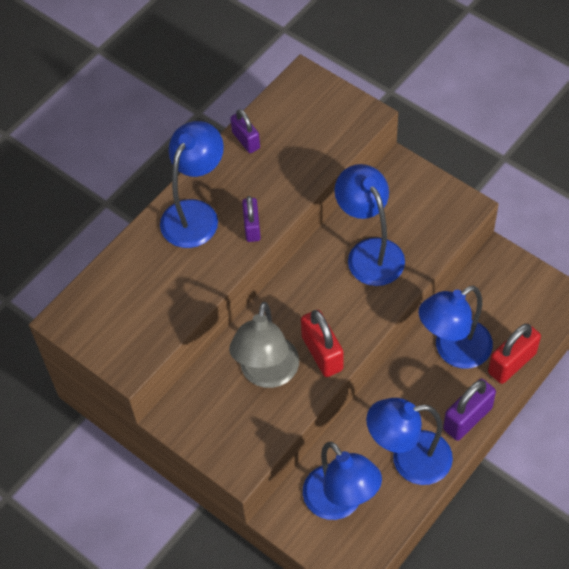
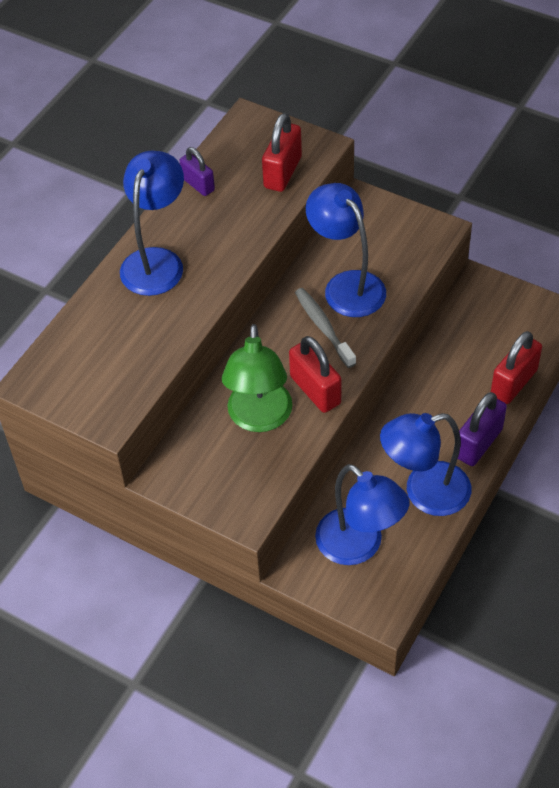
camera: 10 degrees left, 5 degrees down
(252, 227) = (220, 267): purple padlock -> none
(267, 374) = (259, 418): grey lamp -> green lamp
(325, 138) = (282, 172): none -> red padlock
(341, 291) = (323, 327): none -> grey toothbrush
(453, 351) = (450, 379): blue lamp -> none

